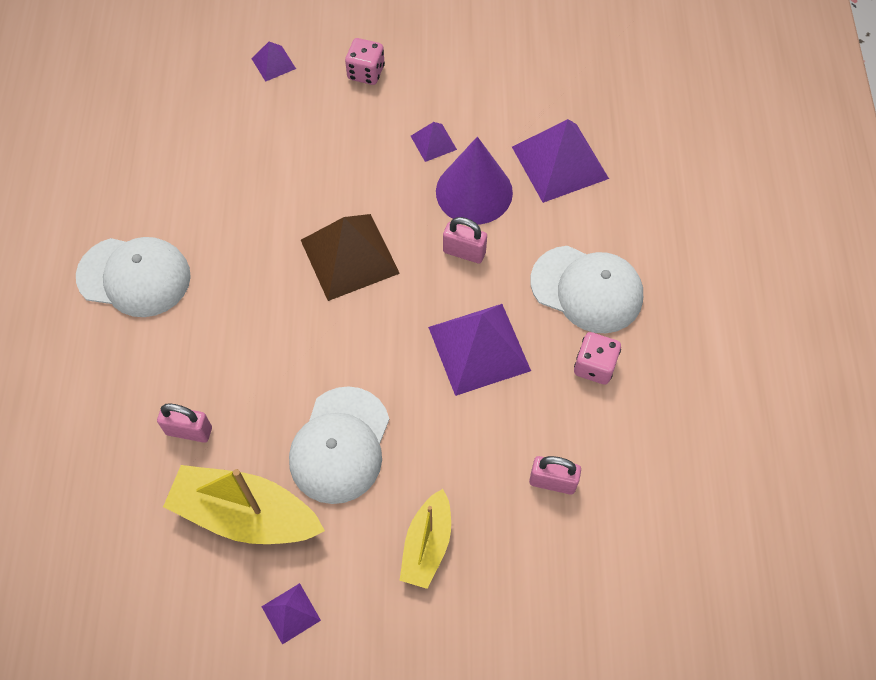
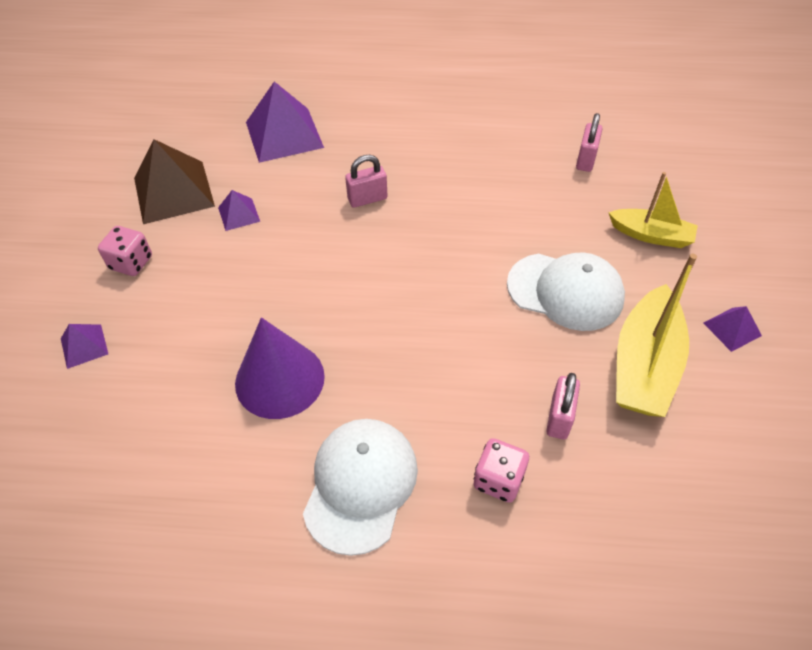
camera: 85 degrees left, 10 degrees down
(349, 256) = (360, 281): brown pyramid -> brown pyramid (173, 192)
(464, 252) = (367, 199): pink padlock -> pink padlock turned 45 degrees clockwise
(474, 192) = (303, 189): purple cone -> purple cone (279, 379)
(479, 348) = (467, 195): purple pyramid -> none
(587, 289) = (414, 129): white cap -> none
(594, 366) = (484, 130): pink dice -> pink dice (498, 479)

